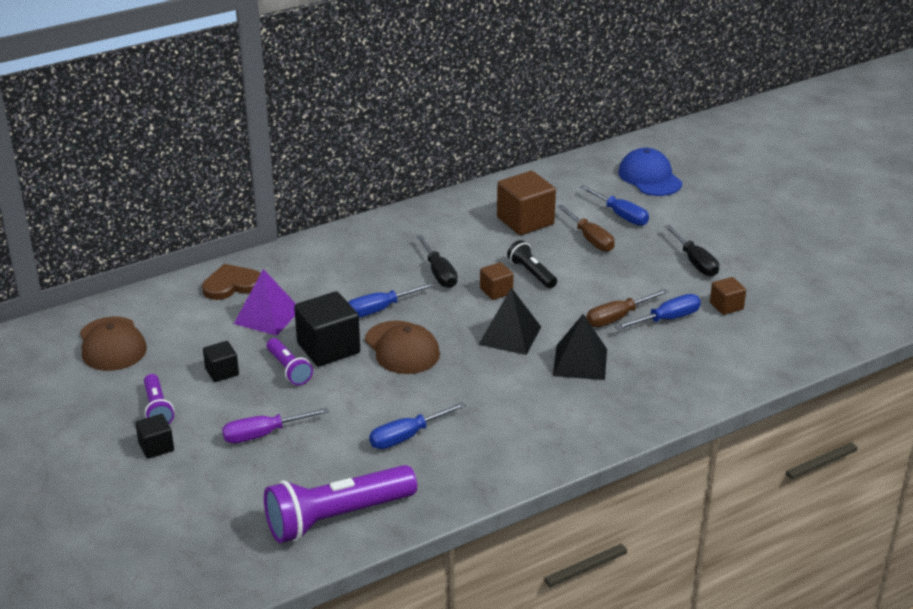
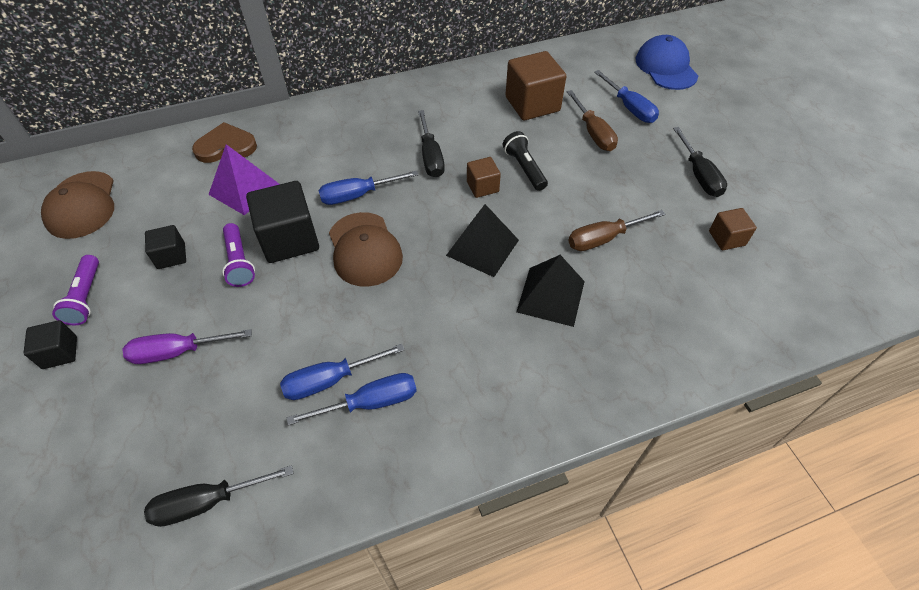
camera: 10 degrees right, 20 degrees up
(337, 518) = (208, 502): purple flashlight -> black screwdriver
(667, 319) = (657, 248): blue screwdriver -> blue screwdriver (370, 403)

